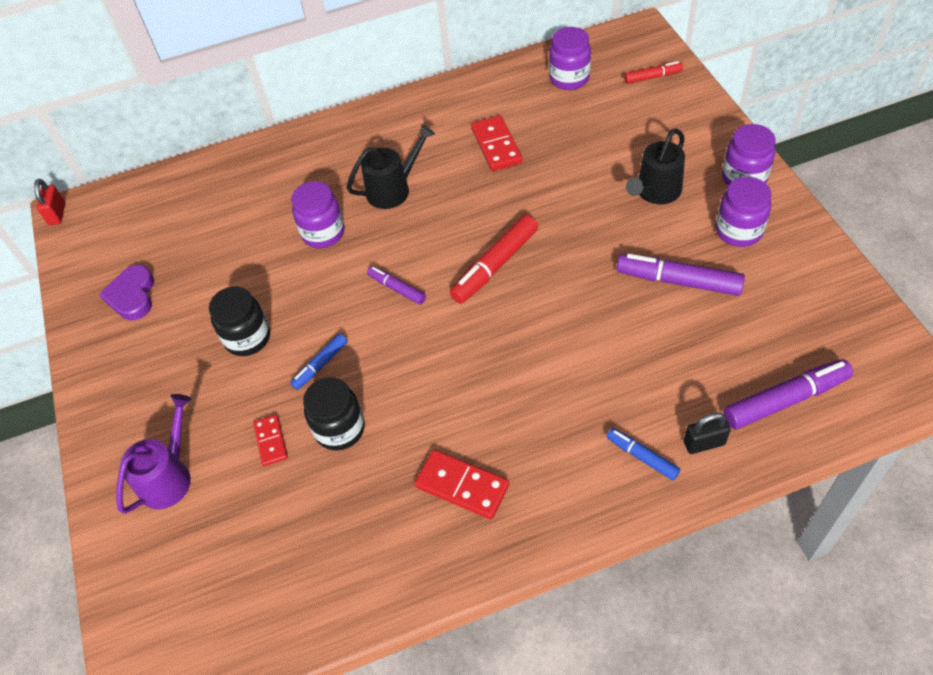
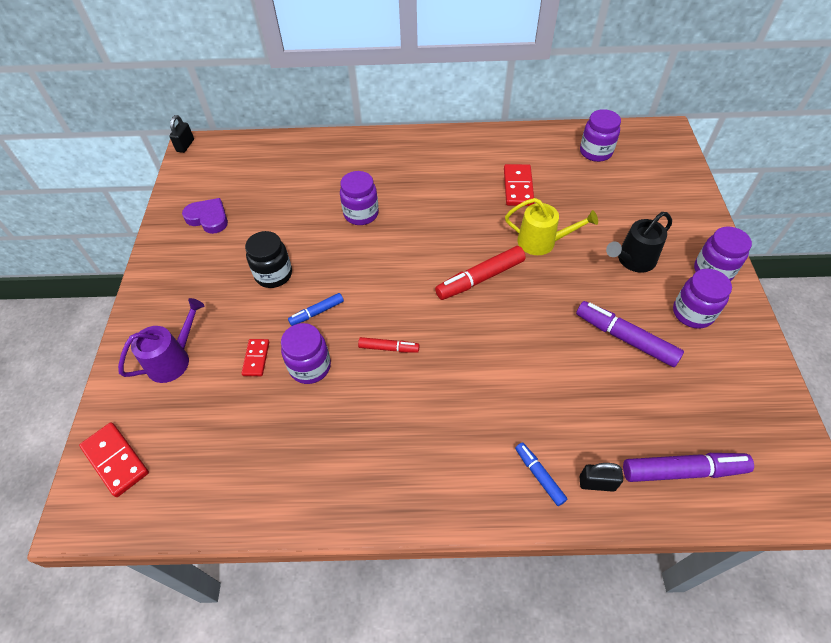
camera: 15 degrees right, 0 degrees up
(57, 214) = (185, 145): red padlock -> black padlock
(132, 296) = (208, 218): purple heart -> purple heart turned 105 degrees clockwise
(340, 429) = (310, 367): black jar -> purple jar
(393, 189) = (426, 197): black watering can -> none
(397, 288) = (398, 273): purple marker -> none
(462, 486) = (383, 446): red domino -> red domino (115, 460)
(548, 202) = (541, 242): none -> yellow watering can
(652, 77) = (664, 169): red marker -> red marker (389, 348)

